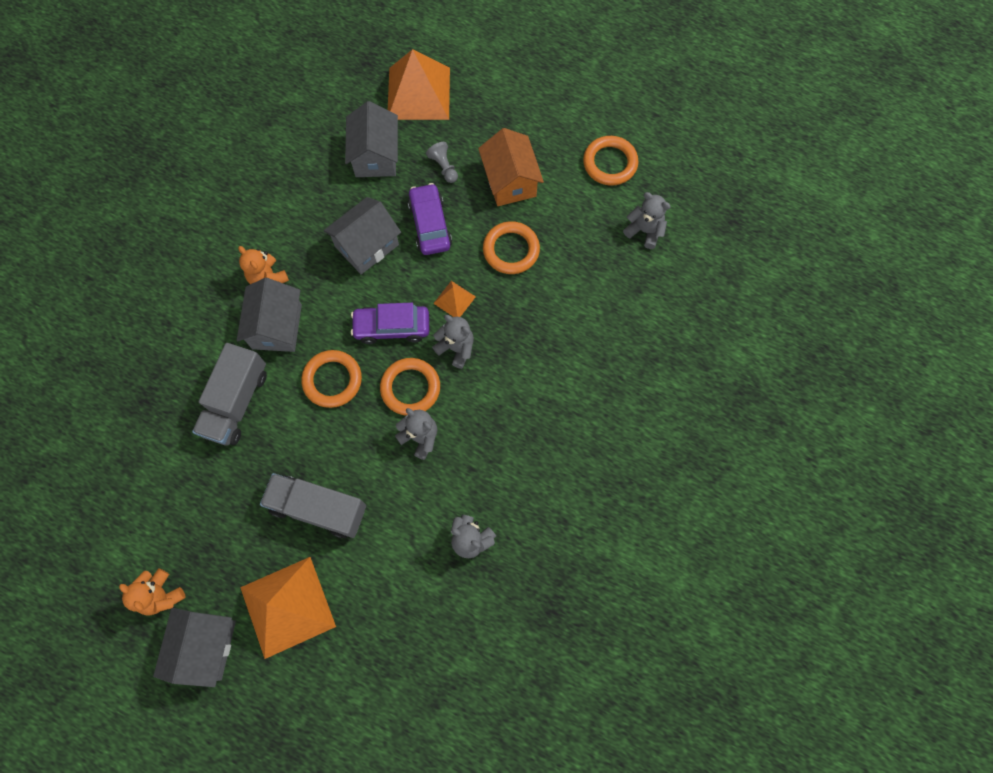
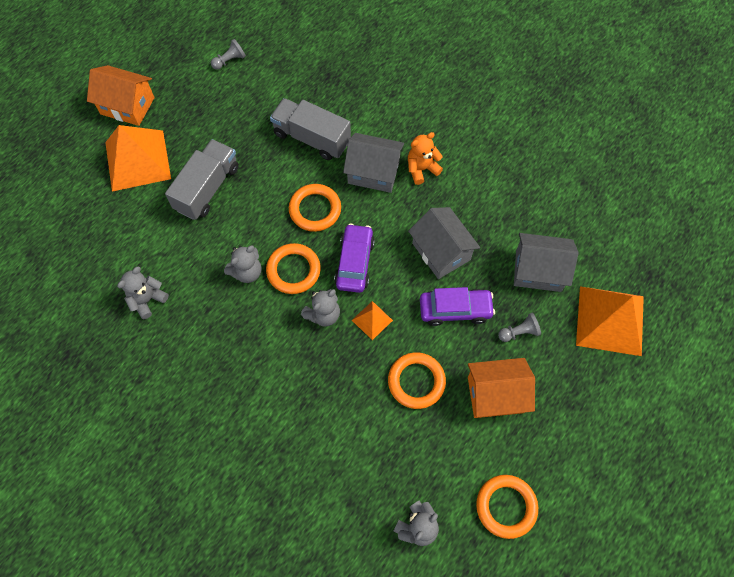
camera: 100 degrees right, 5 degrees down
(124, 528) = (230, 60): none -> grey pawn
(161, 595) = (173, 81): orange teddy bear -> none
(205, 646) = (127, 106): grey house -> orange house

